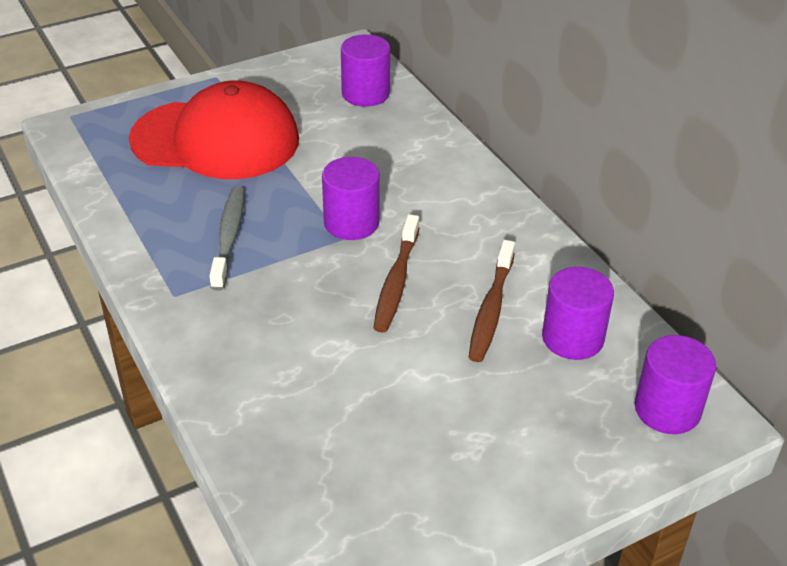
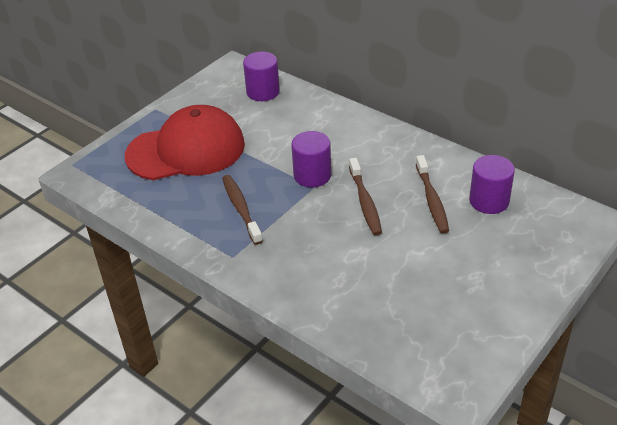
camera: 20 degrees left, 0 degrees up
(229, 237) = (241, 209): grey toothbrush -> brown toothbrush
(667, 409) = (566, 223): purple cylinder -> none

